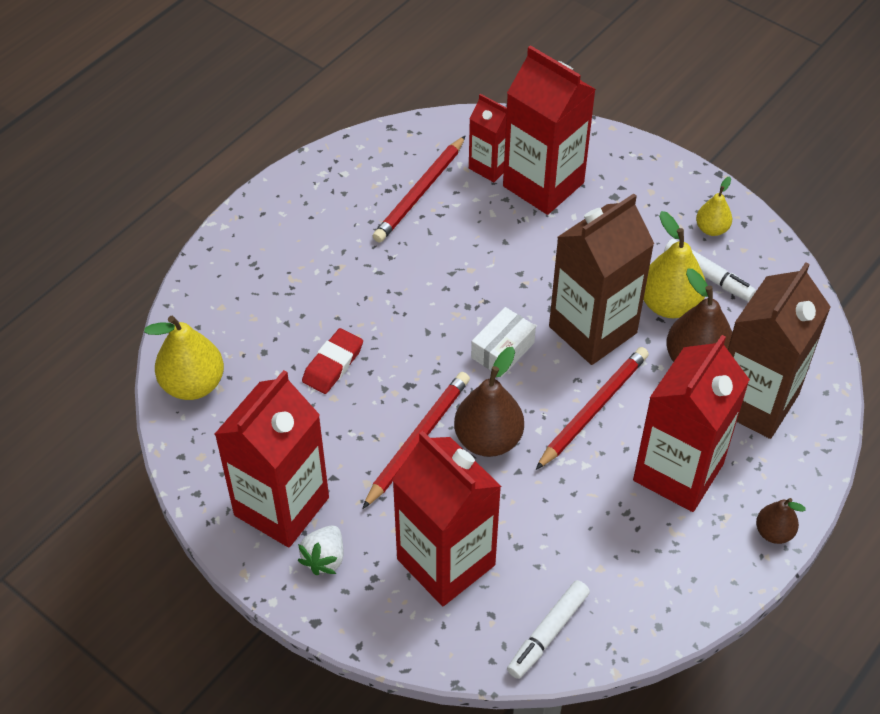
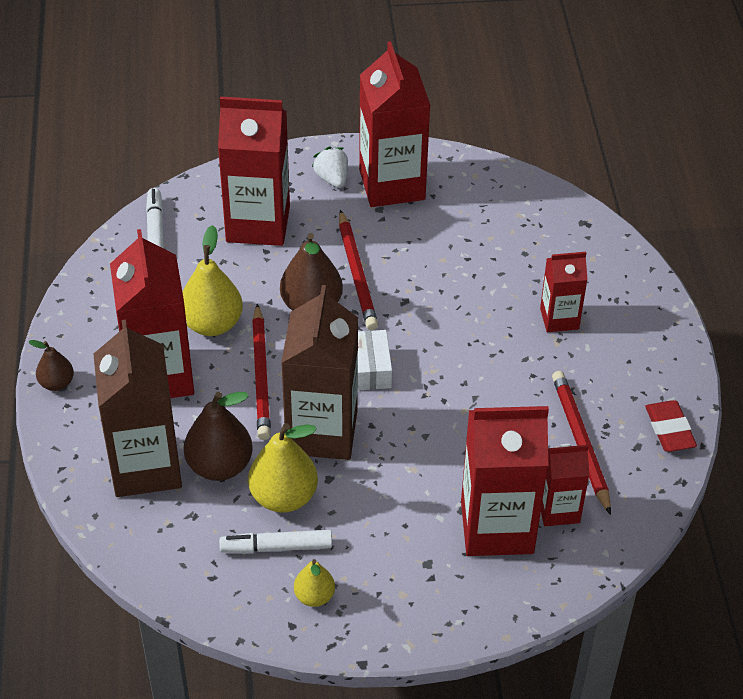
camera: 135 degrees right, 5 degrees down
(193, 384) = (538, 205): yellow pear -> yellow pear (212, 324)
(314, 281) = (559, 319): none -> red carton
(333, 364) = (471, 277): red eraser -> red eraser (669, 429)

